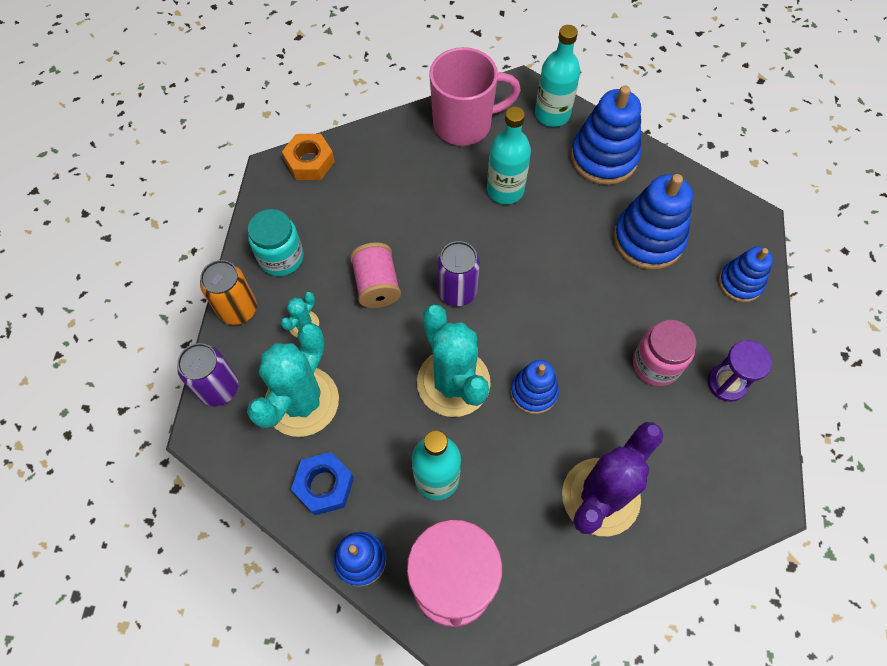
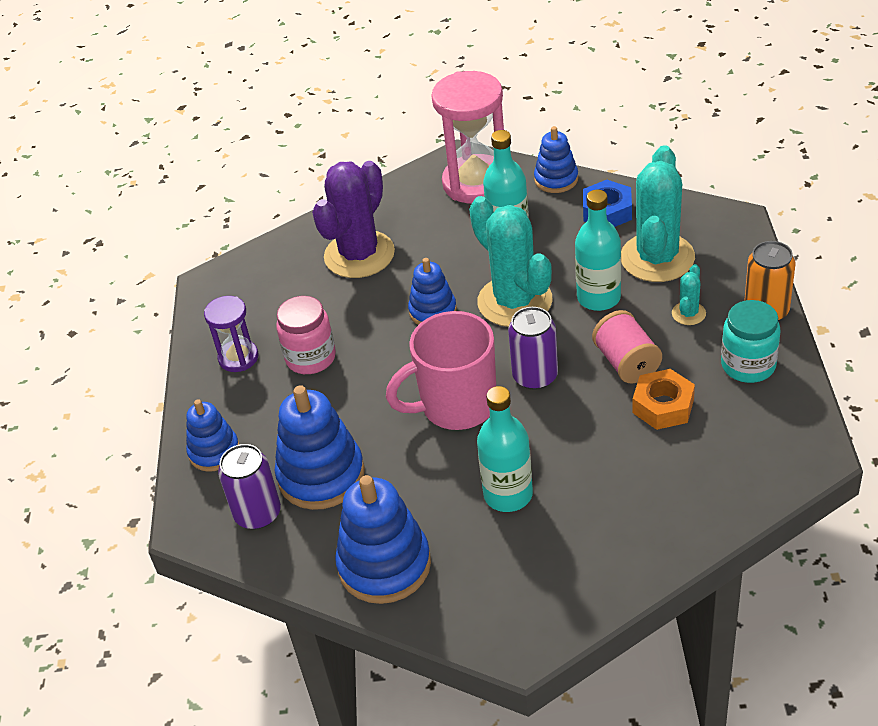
camera: 175 degrees right, 20 degrees down
(218, 388) = (743, 250): purple can -> purple can (257, 514)
(309, 162) = (775, 474): orange nut -> orange nut (663, 406)
(464, 124) = (587, 571): pink mug -> pink mug (456, 406)
(552, 114) = (465, 613): turquoise bottle -> turquoise bottle (598, 298)

